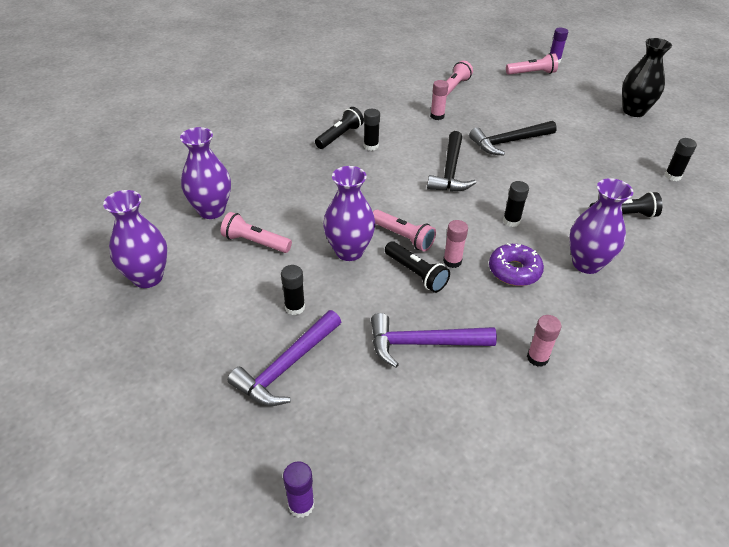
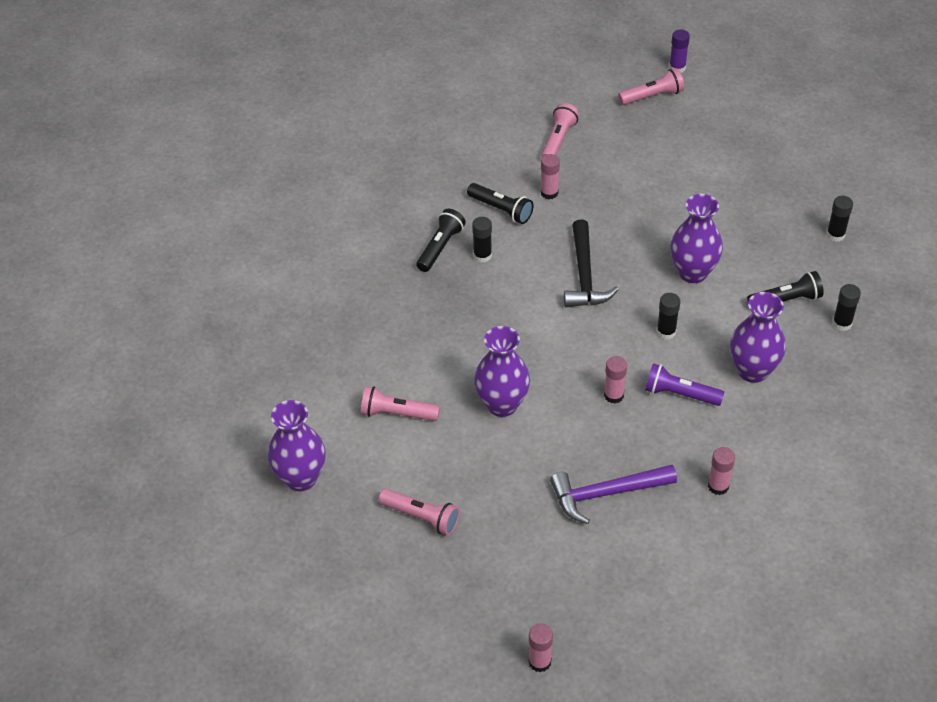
camera: 10 degrees left, 5 degrees up
(211, 210) = (331, 382): purple vase -> purple vase (693, 272)
(286, 366) = (482, 544): purple hammer -> none
(295, 307) = (468, 481): black glue stick -> black glue stick (842, 323)
(301, 505) = (539, 662): purple glue stick -> pink glue stick
(403, 237) = (554, 375): pink flashlight -> pink flashlight (421, 517)
(416, 273) = (579, 418): black flashlight -> black flashlight (501, 210)
(508, 142) = (643, 219): black hammer -> none
(514, 271) = (680, 394): purple donut -> purple flashlight
(634, 111) = (785, 140): black vase -> none

